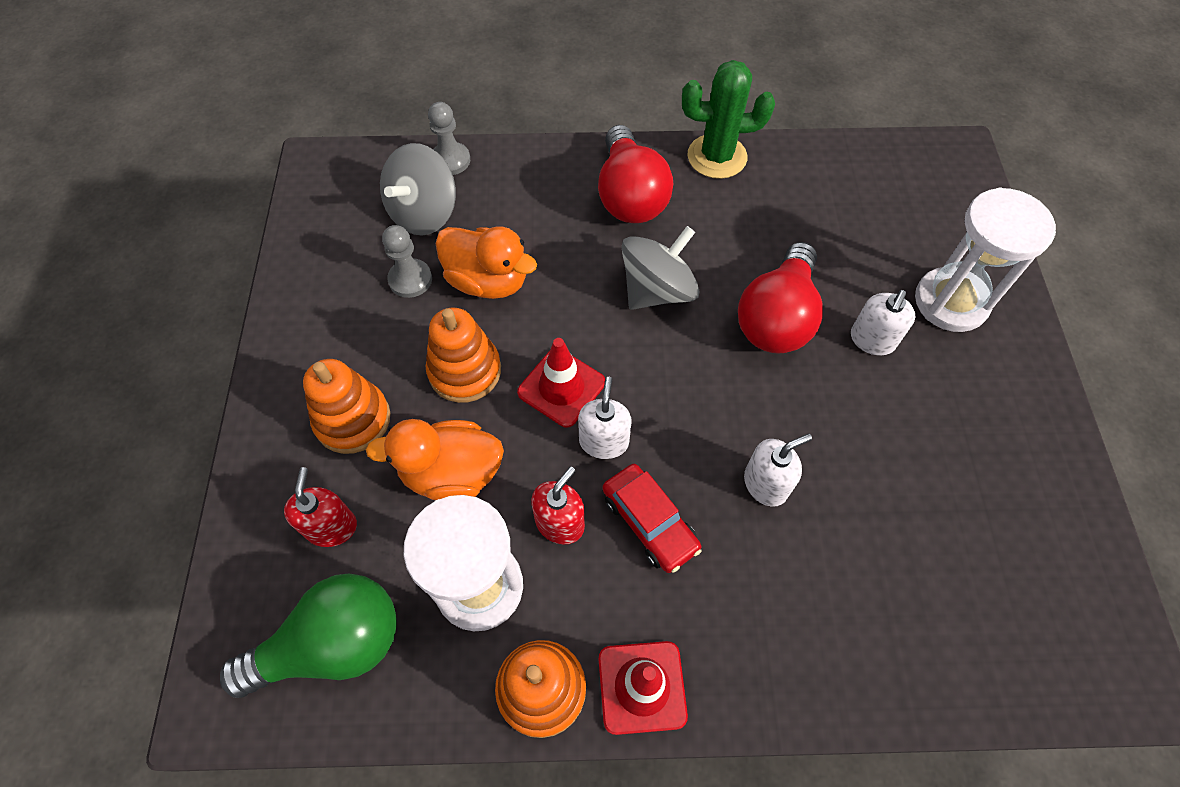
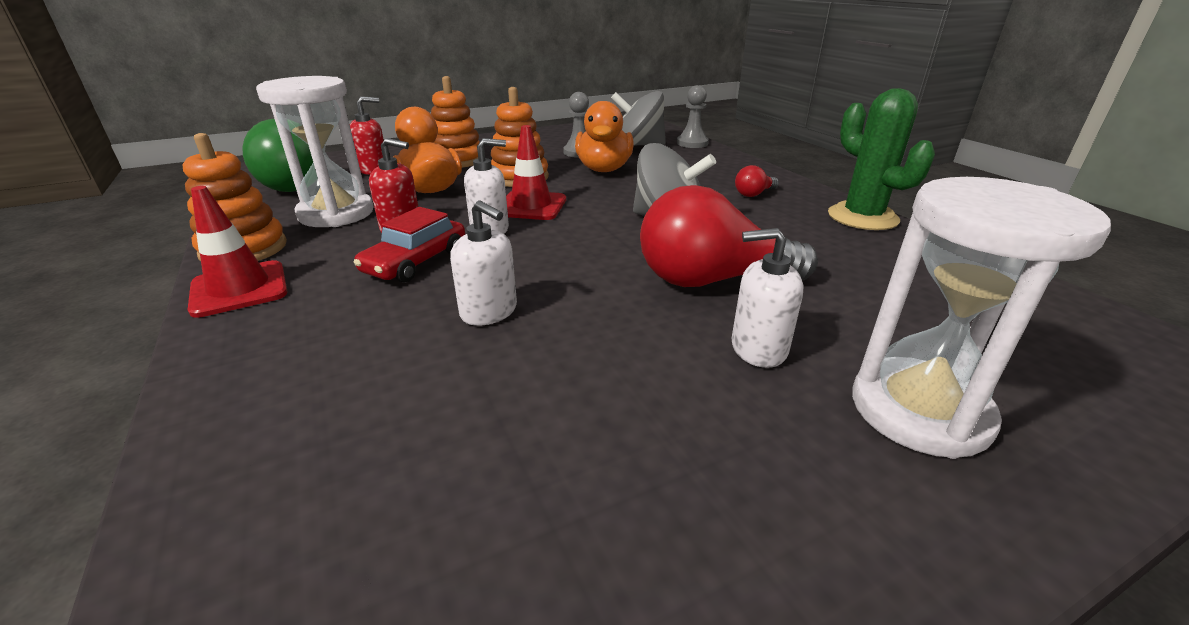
camera: 65 degrees right, 30 degrees down
(630, 195) = (754, 194): red light bulb -> red light bulb, size x0.43

